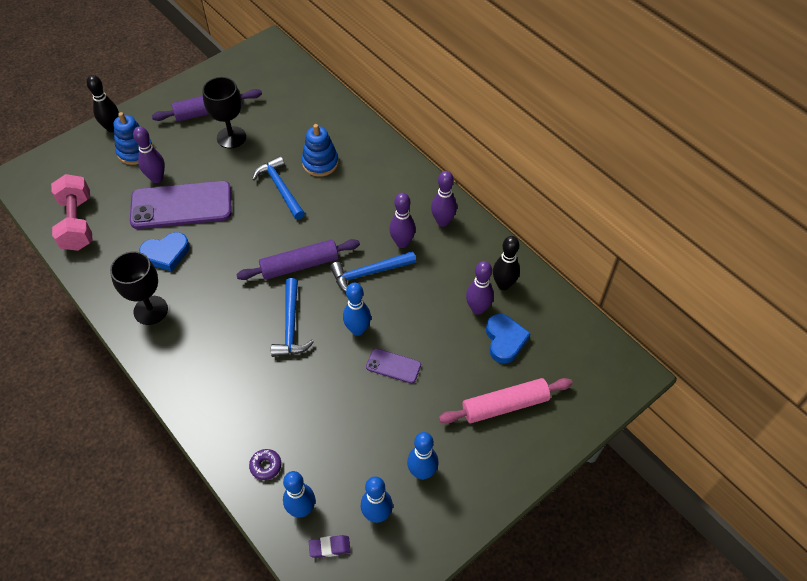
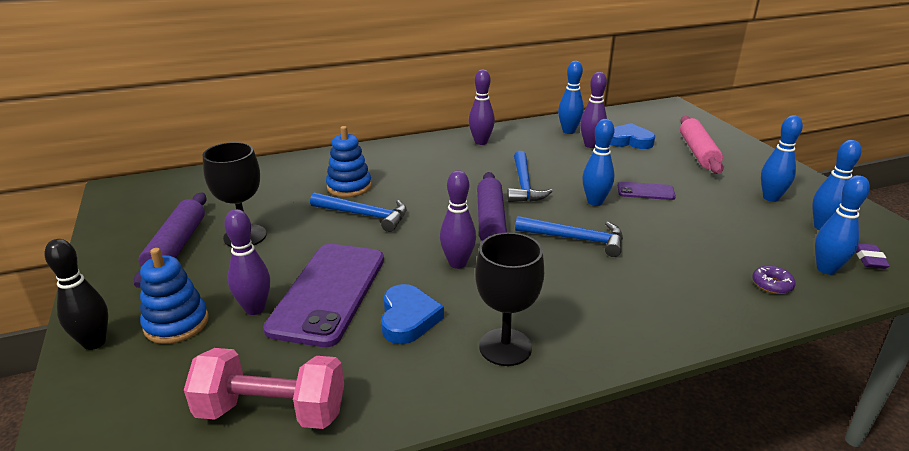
camera: 70 degrees left, 25 degrees down
(280, 188) = (364, 215): blue hammer -> blue hammer turned 150 degrees counterclockwise
(393, 366) = (645, 191): purple phone -> purple phone turned 60 degrees clockwise
(402, 243) = (494, 163): purple bowling pin -> purple bowling pin (457, 263)
(503, 285) = (568, 131): black bowling pin -> blue bowling pin

